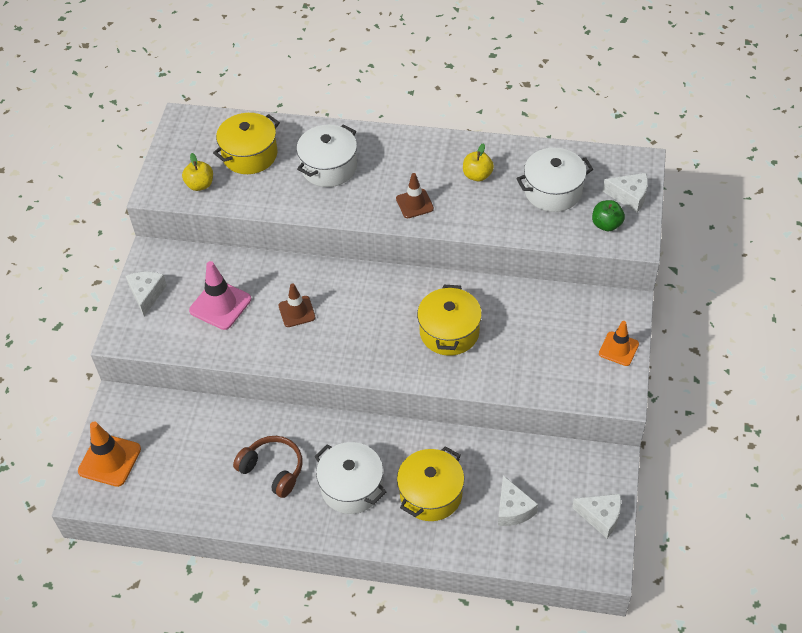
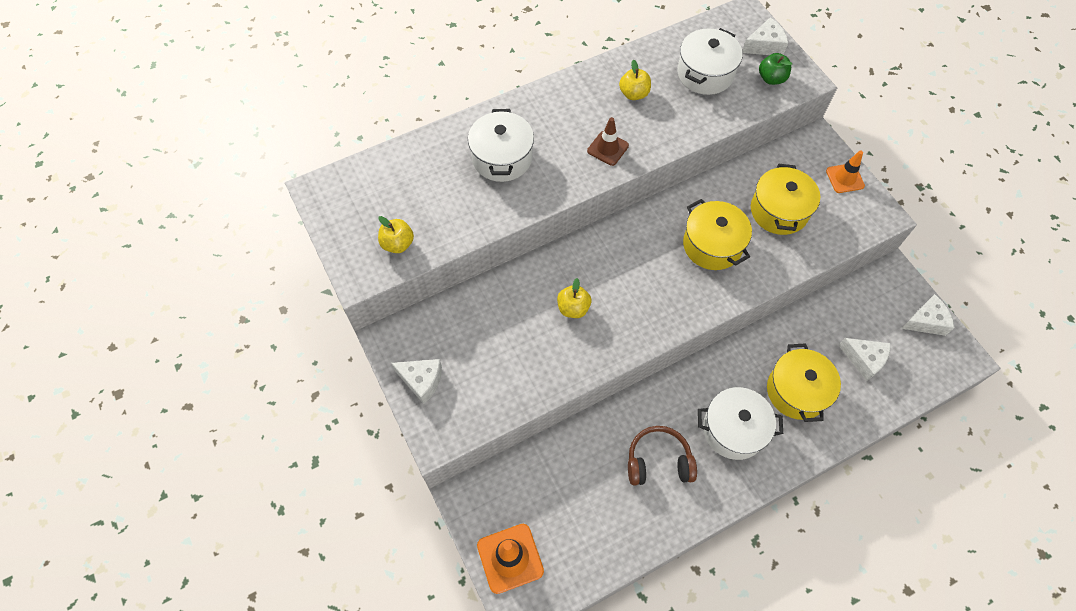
camera: 40 degrees left, 10 degrees up
(147, 294) = (421, 381): white cheese -> white cheese turned 150 degrees clockwise
(220, 305) = (500, 346): pink traffic cone -> none
(250, 155) = (417, 187): yellow pot -> yellow pot (779, 211)
(297, 311) = (573, 308): brown traffic cone -> yellow apple

